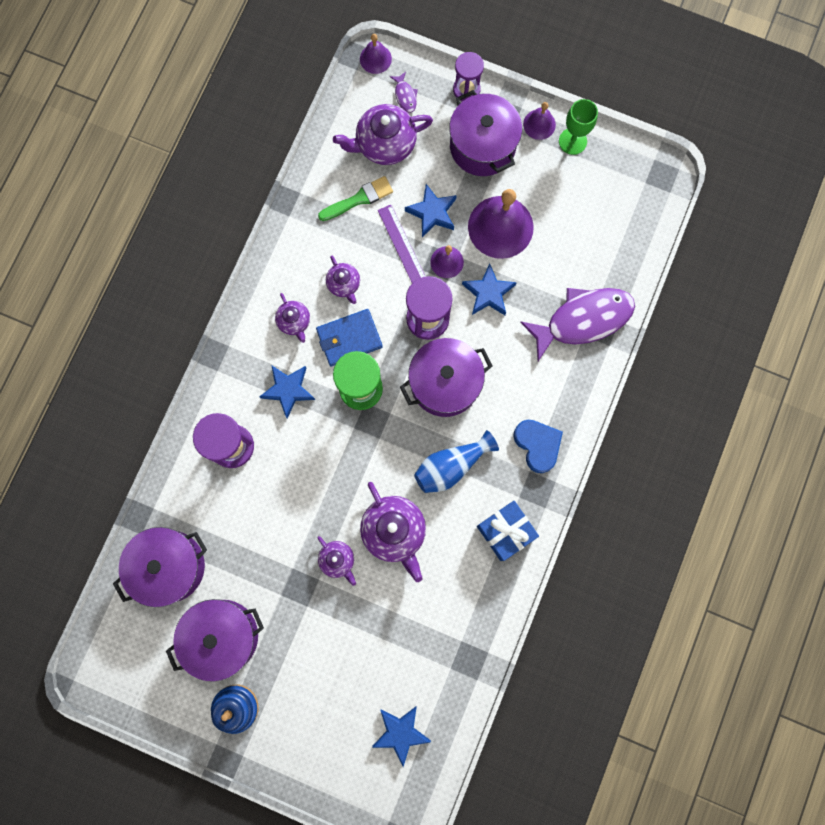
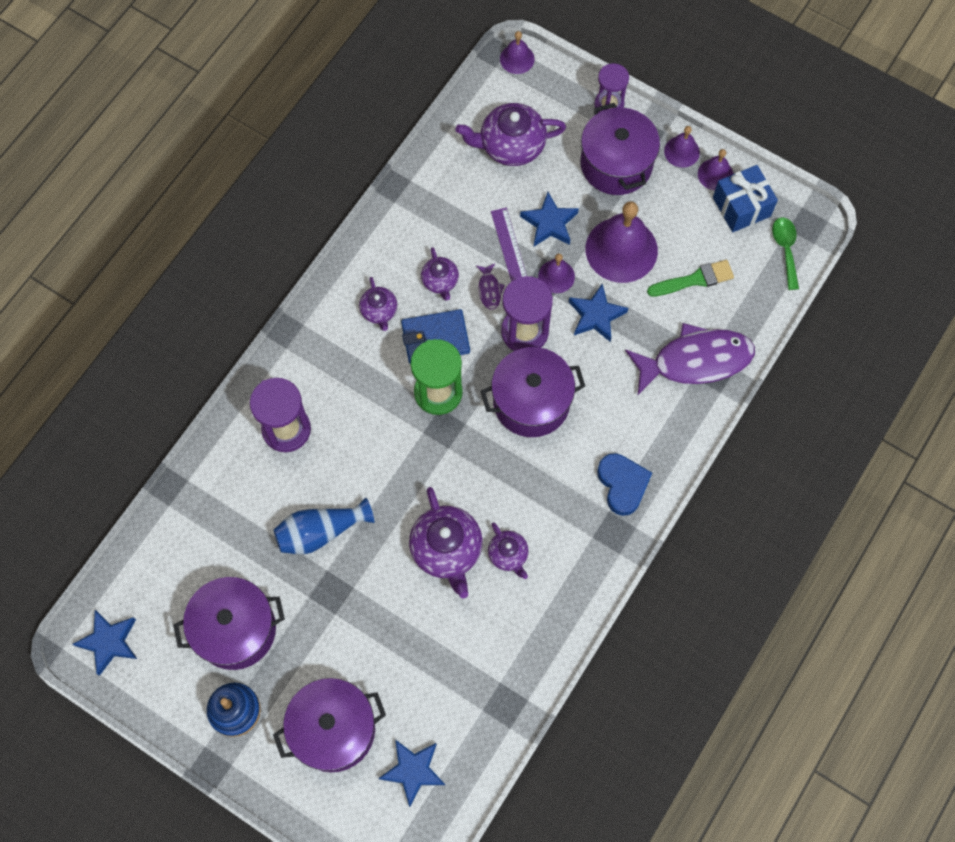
camera: 10 degrees right, 10 degrees down
(170, 566) = (193, 544): purple pot -> purple pot (333, 729)
(288, 390) = (359, 381): blue star -> blue star (109, 642)
(337, 560) = (378, 570): purple teapot -> purple teapot (508, 554)
(359, 199) = (473, 197): green brush -> green brush (694, 279)
(405, 96) = (542, 101): purple fish -> purple fish (489, 290)
(451, 466) = (523, 490): blue vase -> blue vase (320, 532)
(505, 531) = (570, 571): blue gift -> blue gift (741, 207)
(572, 141) = (715, 174): green goblet -> purple bell
(646, 202) = (785, 249): none -> green spoon

